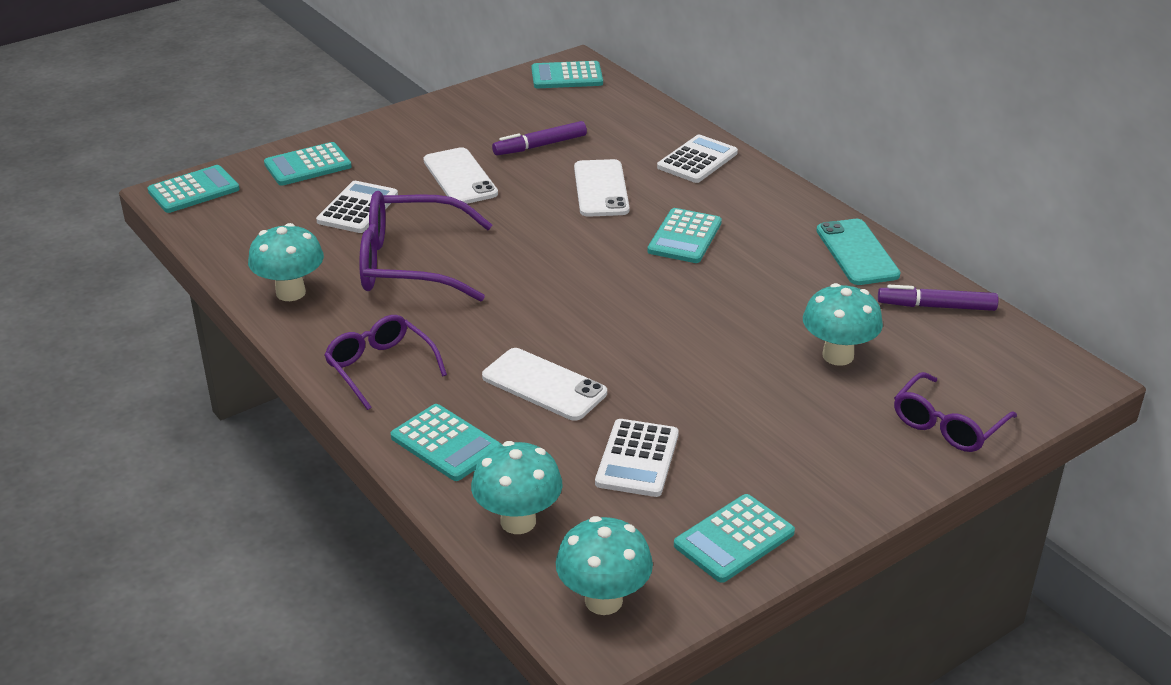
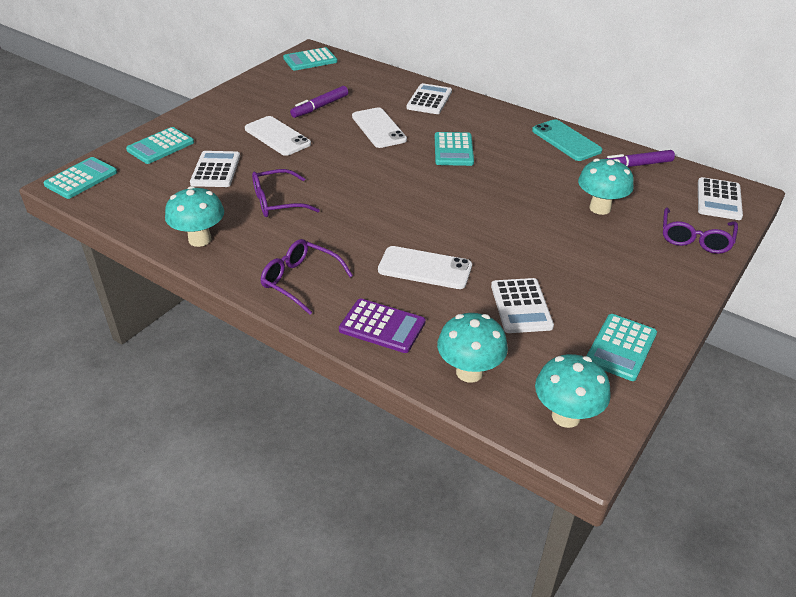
camera: 20 degrees left, 5 degrees up
(409, 264) = (277, 202): purple glasses -> purple glasses, size x0.62
(446, 443) = (382, 326): turquoise calculator -> purple calculator
(1027, 379) = (718, 199): none -> white calculator

